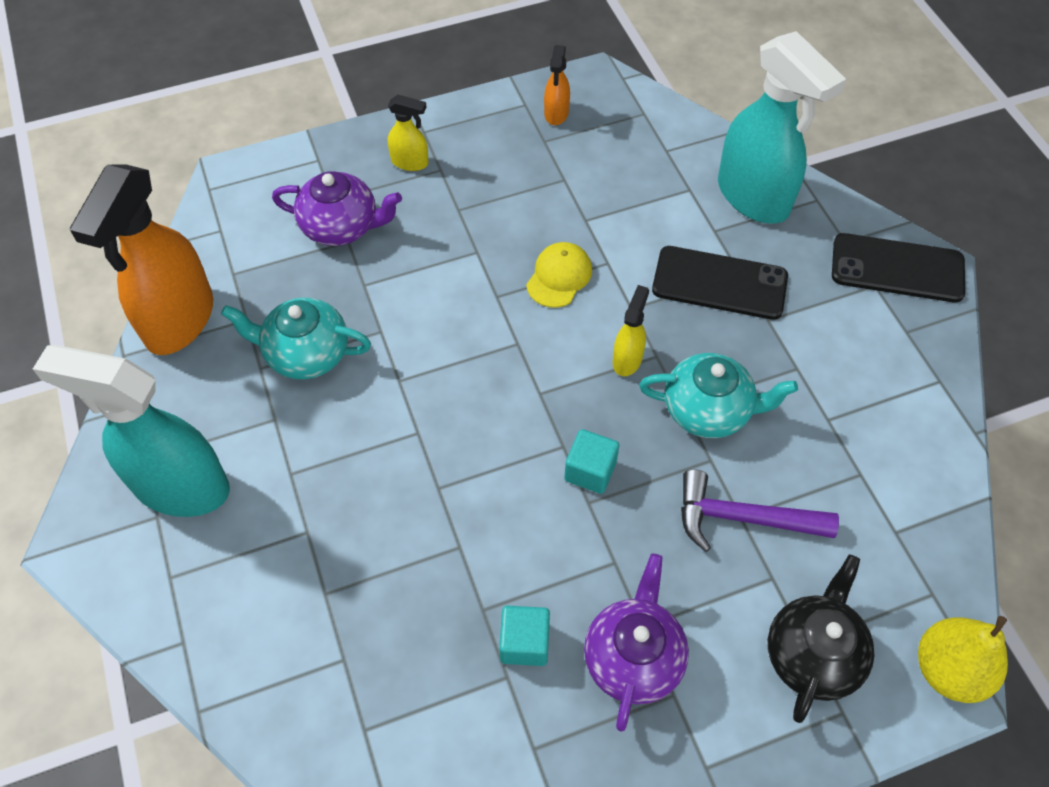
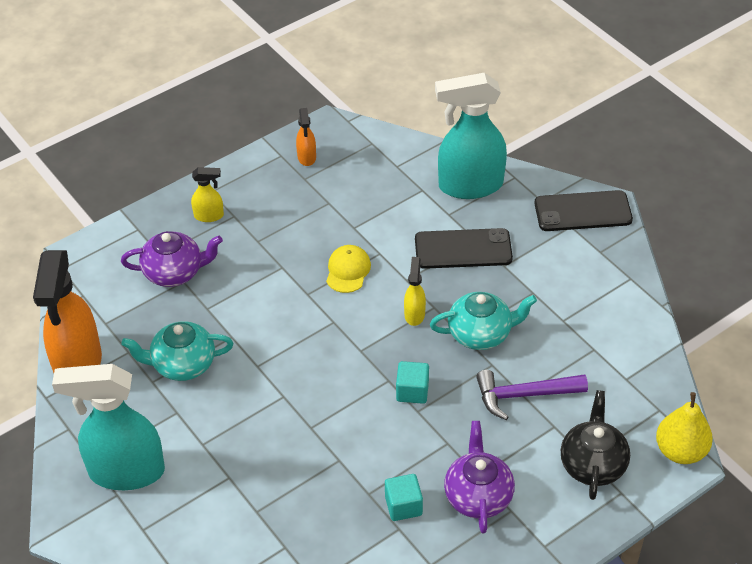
camera: 15 degrees left, 10 degrees down
(754, 198) = (469, 185): turquoise spray bottle -> turquoise spray bottle turned 135 degrees clockwise

